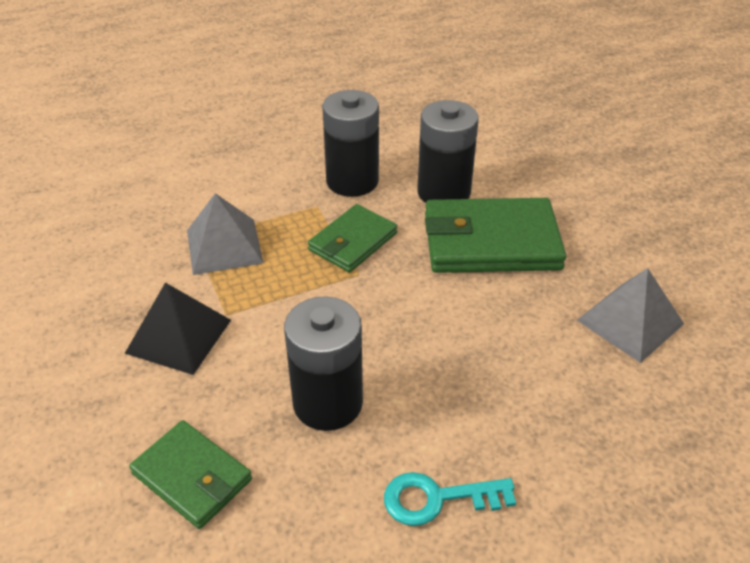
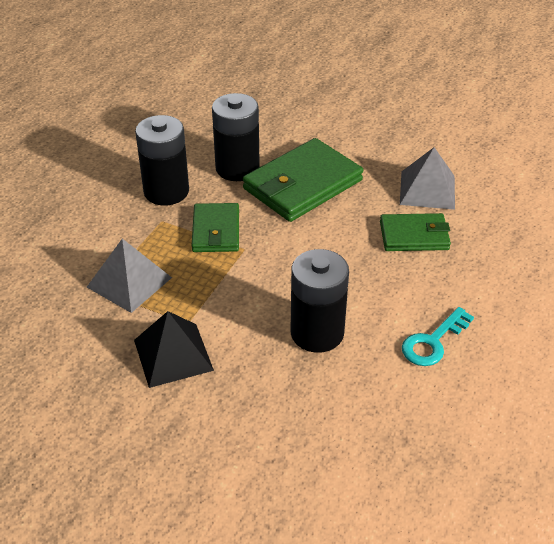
camera: 40 degrees left, 0 degrees up
(192, 477) = (288, 423): green wallet -> green wallet (414, 236)

